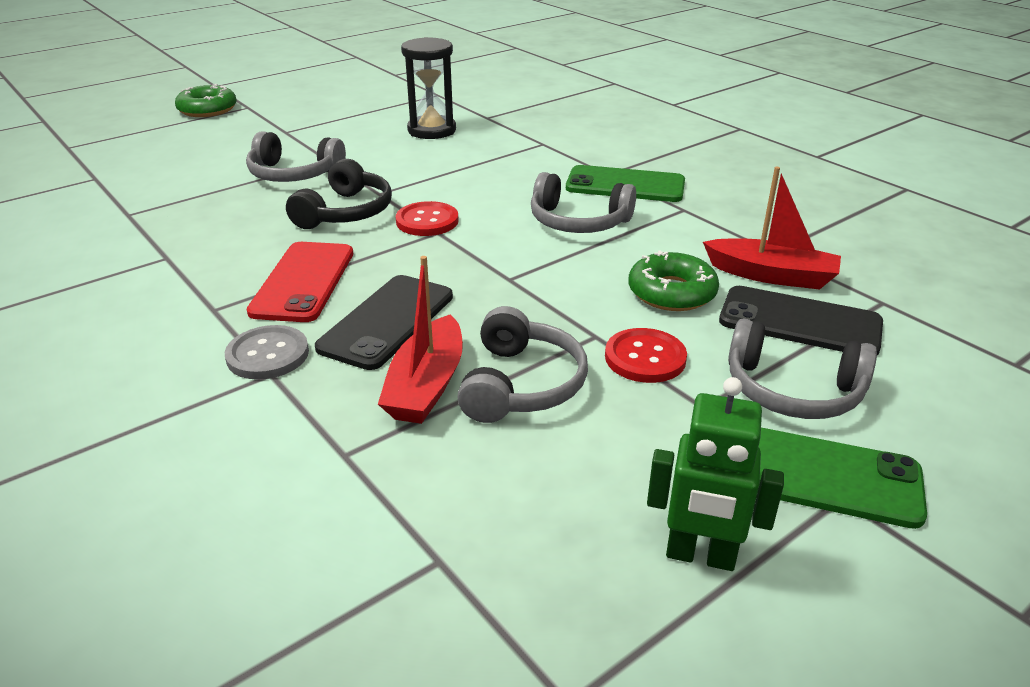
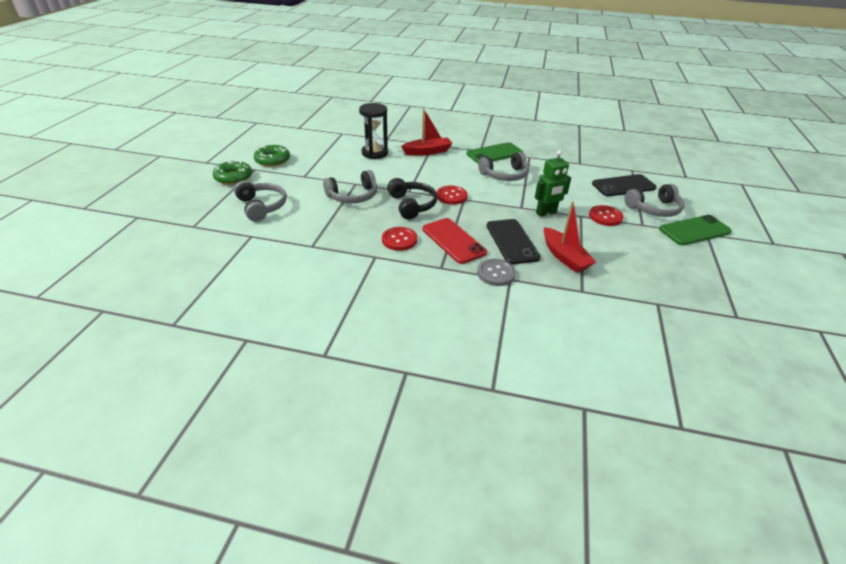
camera: 40 degrees left, 5 degrees up
(237, 249) = (399, 240): none -> red button
(521, 384) = (589, 242): grey headphones -> grey headphones (261, 206)
(671, 292) = (576, 191): green donut -> green donut (272, 160)
(700, 556) = (705, 266): green robot -> green robot (546, 213)
(771, 275) = (592, 173): red boat -> red boat (427, 152)

